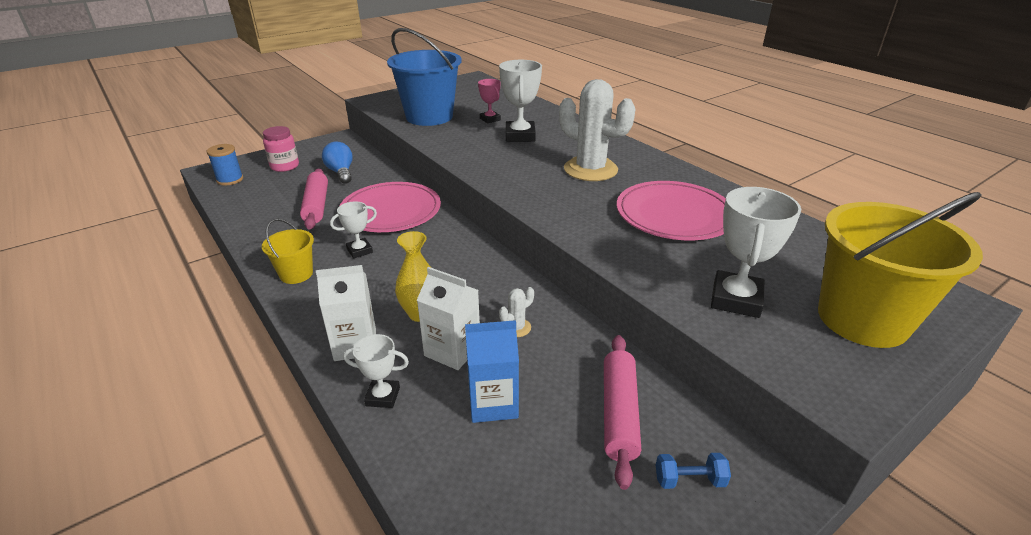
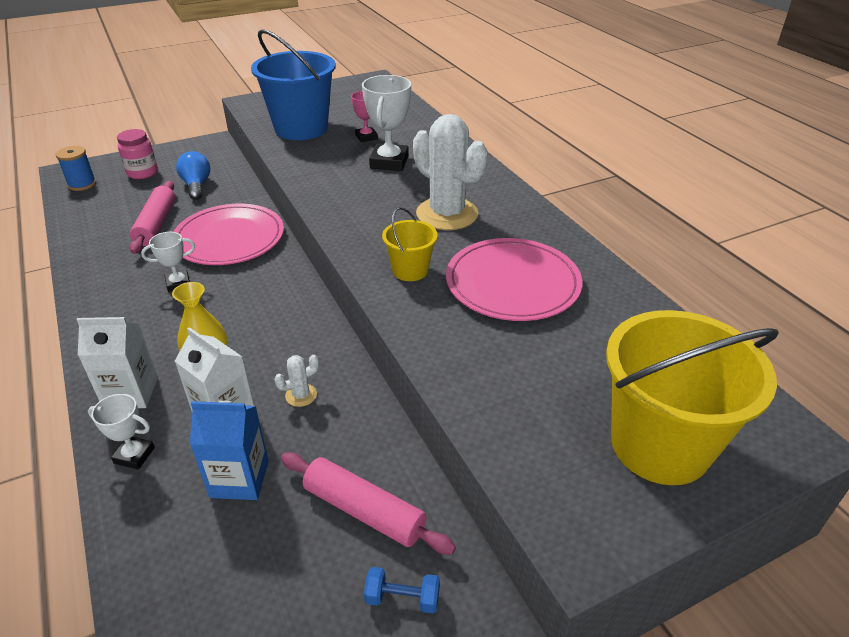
camera: 10 degrees right, 5 degrees up
(296, 274) = (105, 304): yellow bucket -> yellow bucket (410, 270)
(619, 413) = (364, 510): pink rolling pin -> pink rolling pin turned 75 degrees counterclockwise
(736, 299) = (525, 400): white trophy -> none

